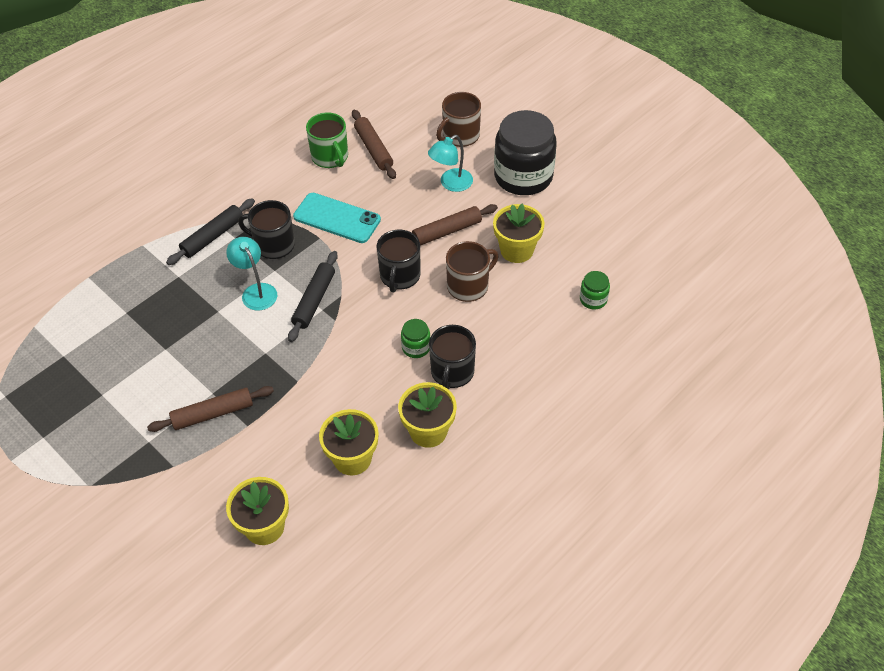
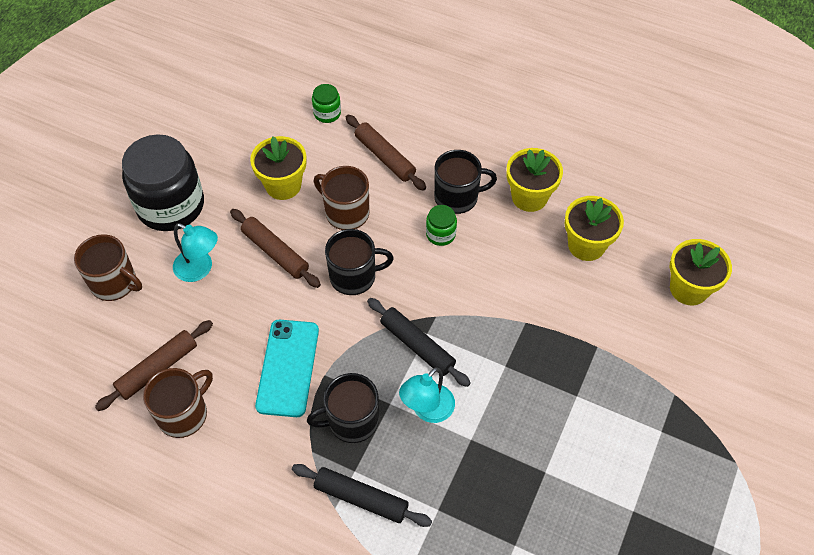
camera: 110 degrees left, 5 degrees up
(213, 414) = (600, 384): brown rolling pin -> brown rolling pin (385, 157)
(273, 245) = (351, 421): black mug -> black mug turned 75 degrees clockwise
(314, 300) = (417, 345): black rolling pin -> black rolling pin turned 45 degrees clockwise
(330, 157) = (184, 414): green mug -> brown mug

